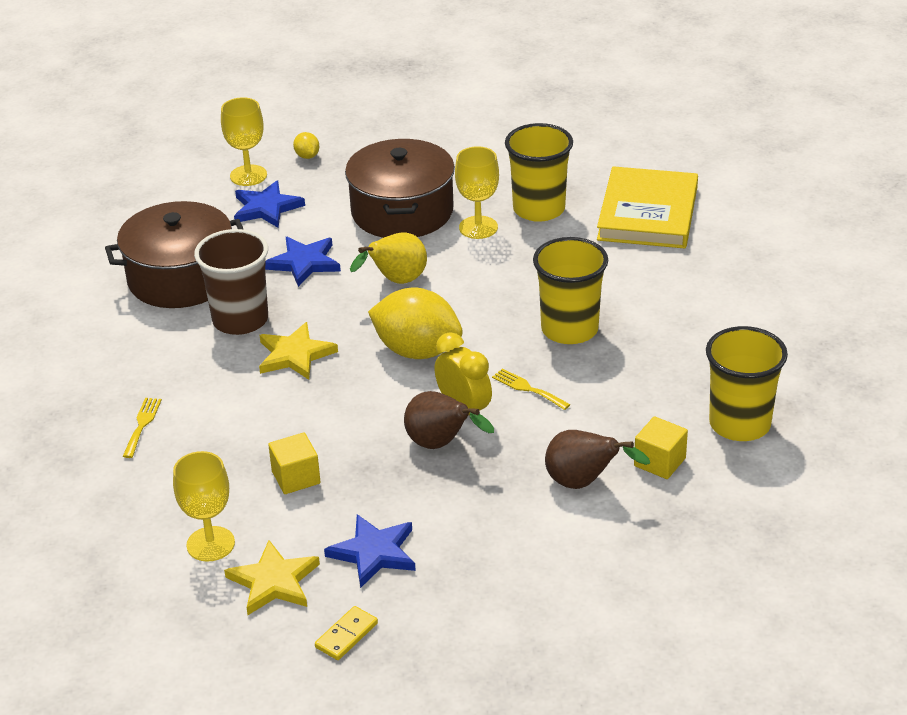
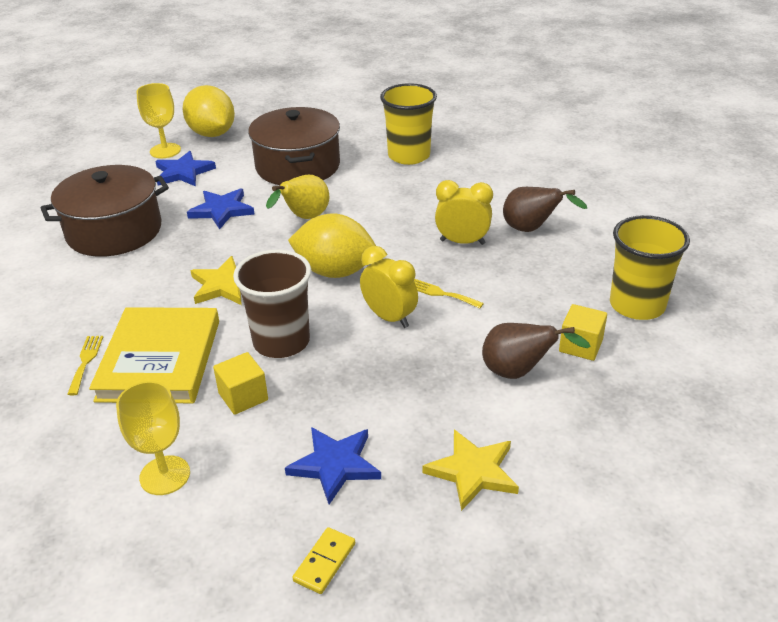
camera: 10 degrees left, 0 degrees up
(240, 320) = (171, 260): brown cup -> brown cup (281, 342)
(274, 582) = (237, 509): yellow star -> yellow star (473, 471)
(307, 156) = (212, 134): yellow lemon -> yellow lemon, size x2.37
(441, 445) = (376, 351): brown pear -> brown pear (531, 229)
(478, 227) = (363, 172): yellow goblet -> none
(569, 329) = (462, 242): yellow cup -> yellow clock
(647, 213) = (496, 152): yellow book -> yellow book (159, 360)

